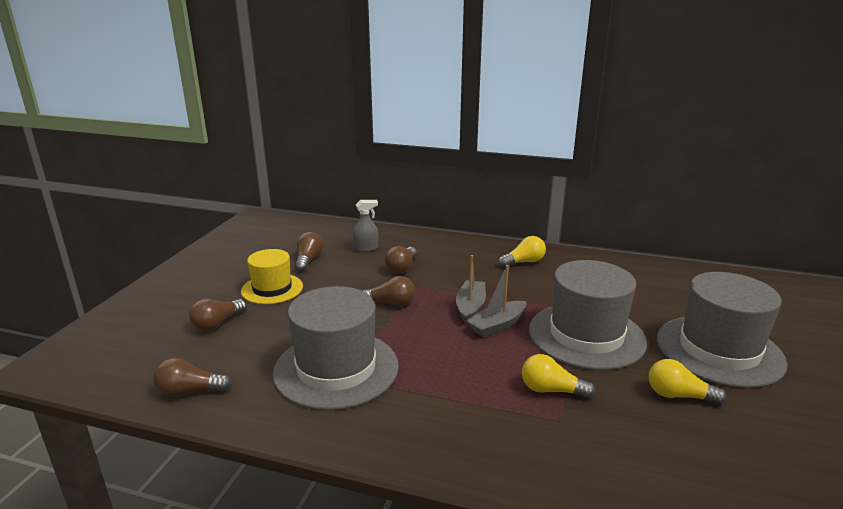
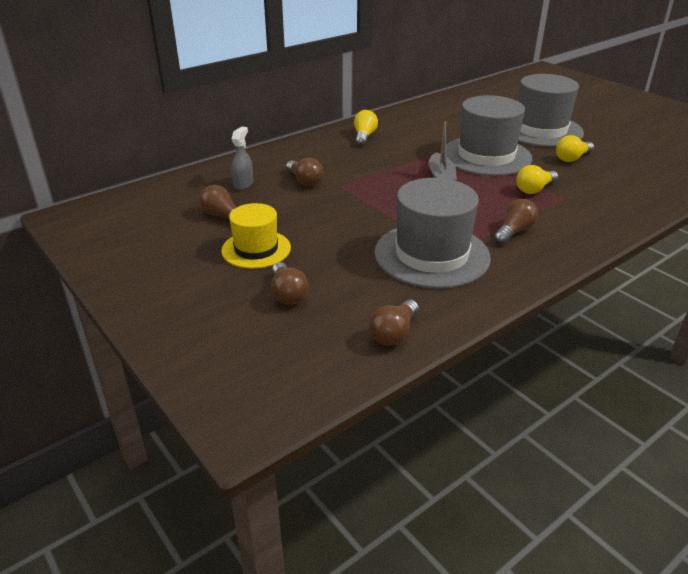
camera: 55 degrees left, 10 degrees up
(390, 303) = (358, 204): brown light bulb -> brown light bulb (514, 232)
(470, 307) = (405, 177): grey boat -> none

